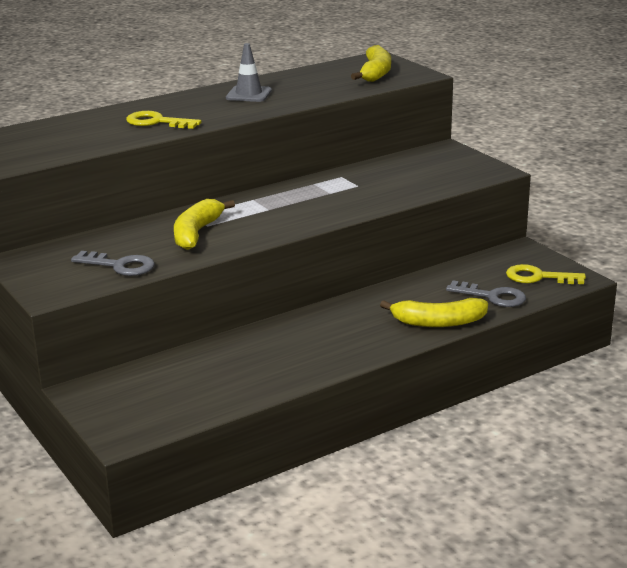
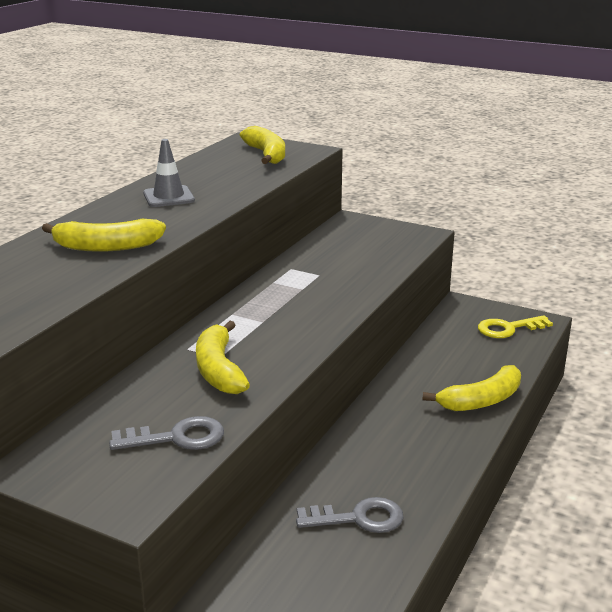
camera: 30 degrees left, 0 degrees up
(157, 122) = (106, 247): yellow key -> yellow banana
(492, 296) = (495, 359): grey key -> grey key (359, 518)

